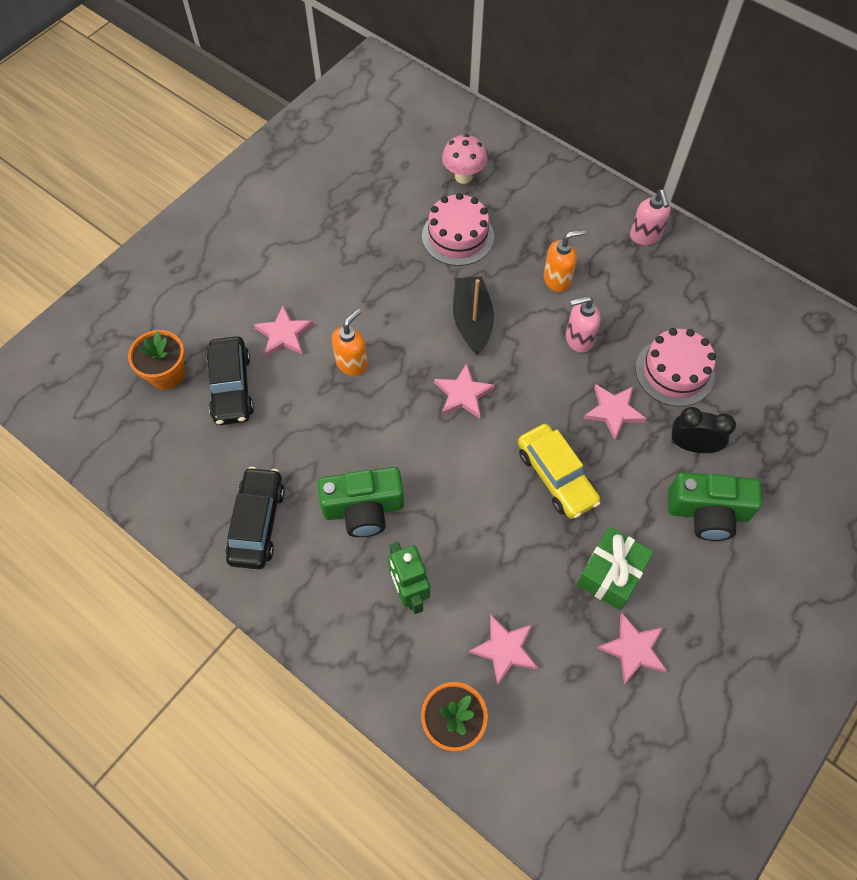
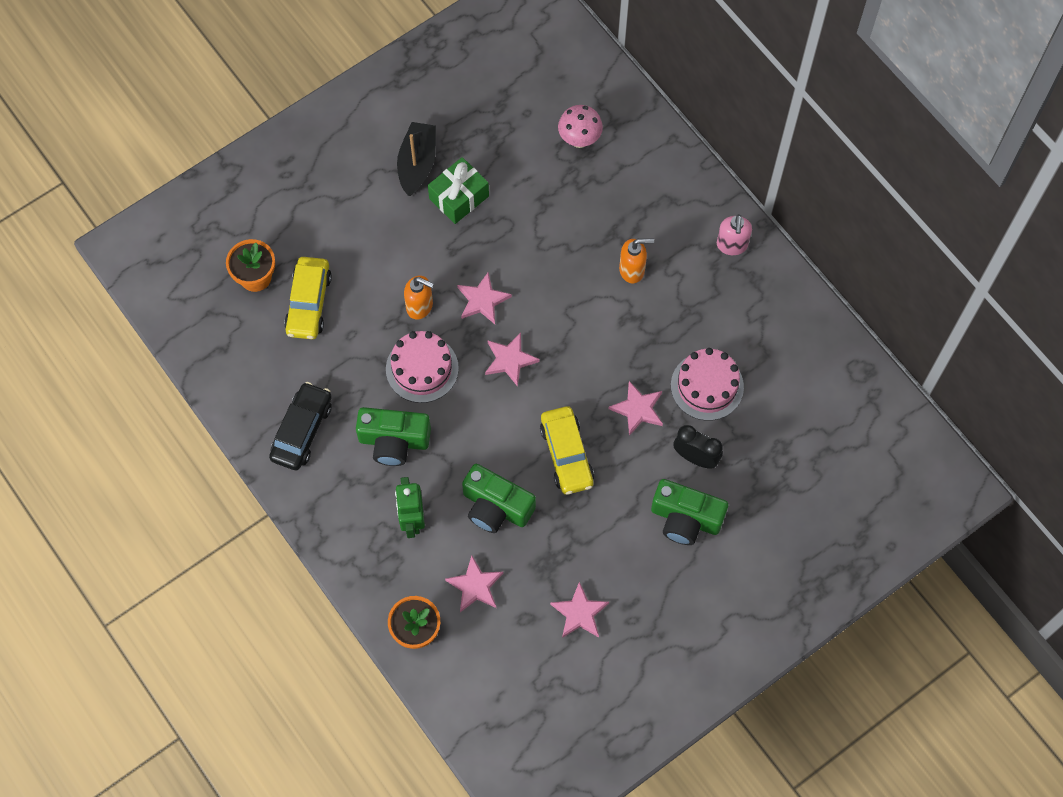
camera: 15 degrees right, 5 degrees up
(231, 387) = (309, 303): black car -> yellow car
(284, 334) = (367, 264): pink star -> pink star (482, 300)
(352, 363) = (420, 306): orange soap dispenser -> orange soap dispenser turned 60 degrees clockwise
(458, 236) = (554, 202): pink cake -> pink cake (422, 368)
(472, 321) = (540, 292): black boat -> black boat (417, 164)
(499, 552) = (496, 507): none -> green camera
(578, 339) = (630, 334): pink soap dispenser -> none
(610, 574) = (583, 548): green gift -> green gift (459, 197)

